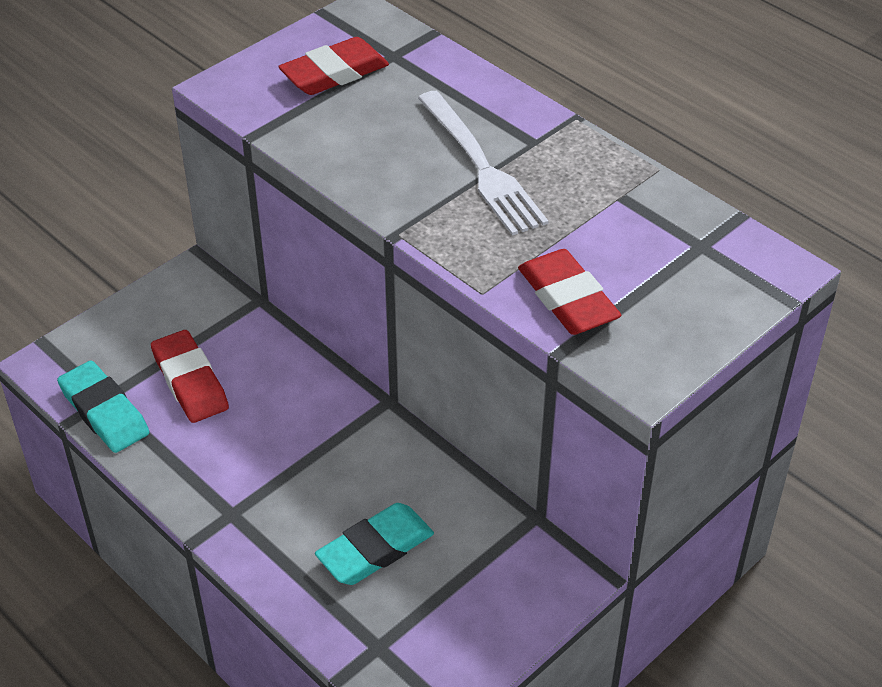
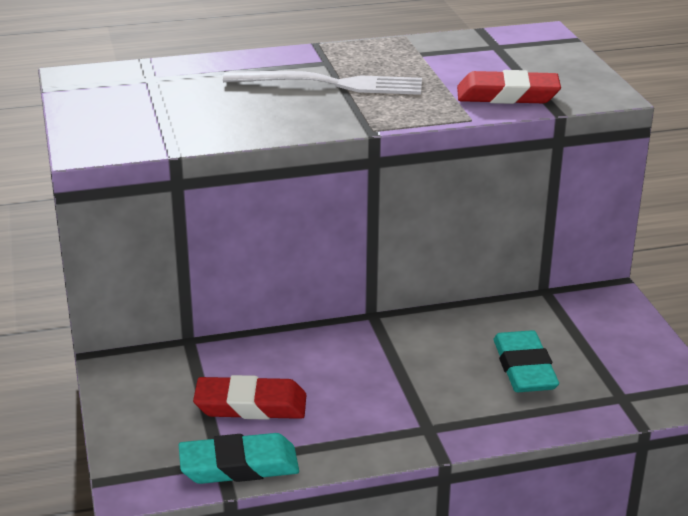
camera: 60 degrees left, 15 degrees down
(334, 73) = (140, 103): red eraser -> none

